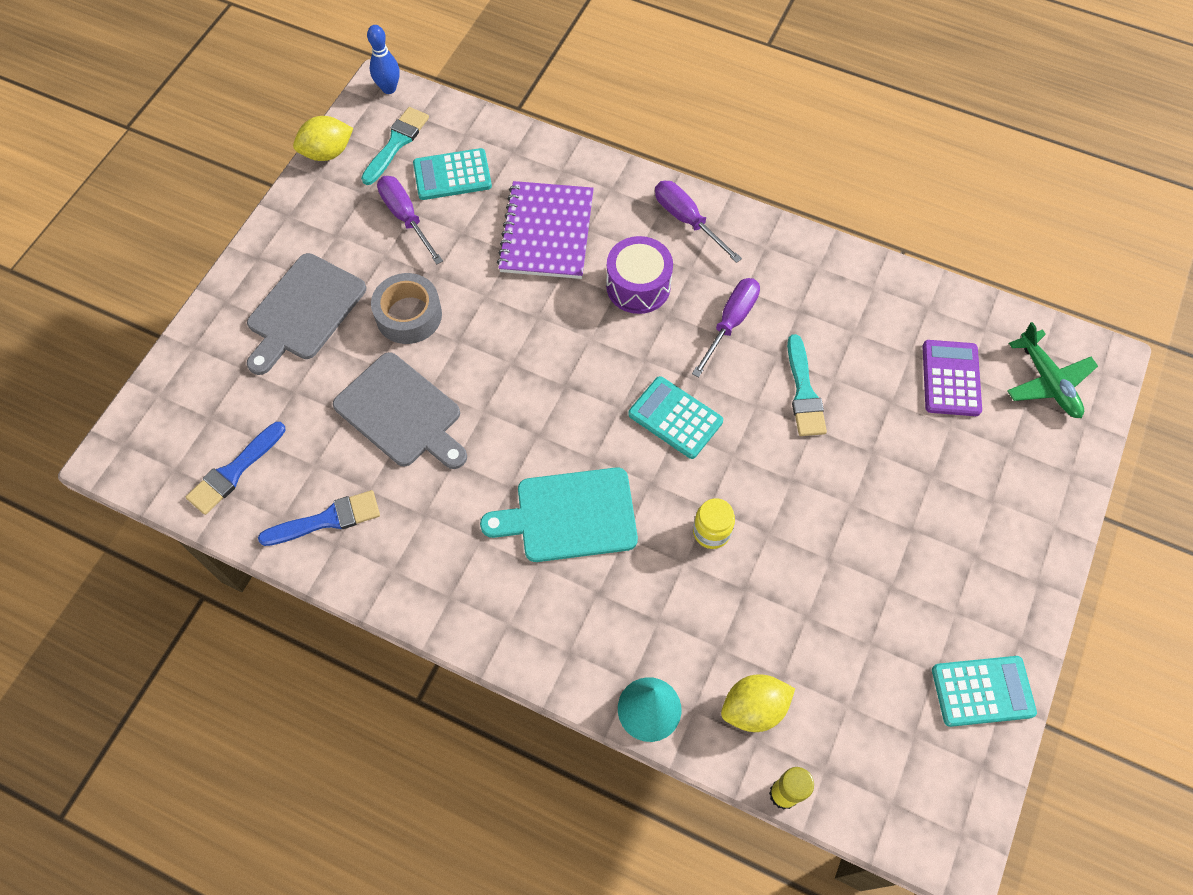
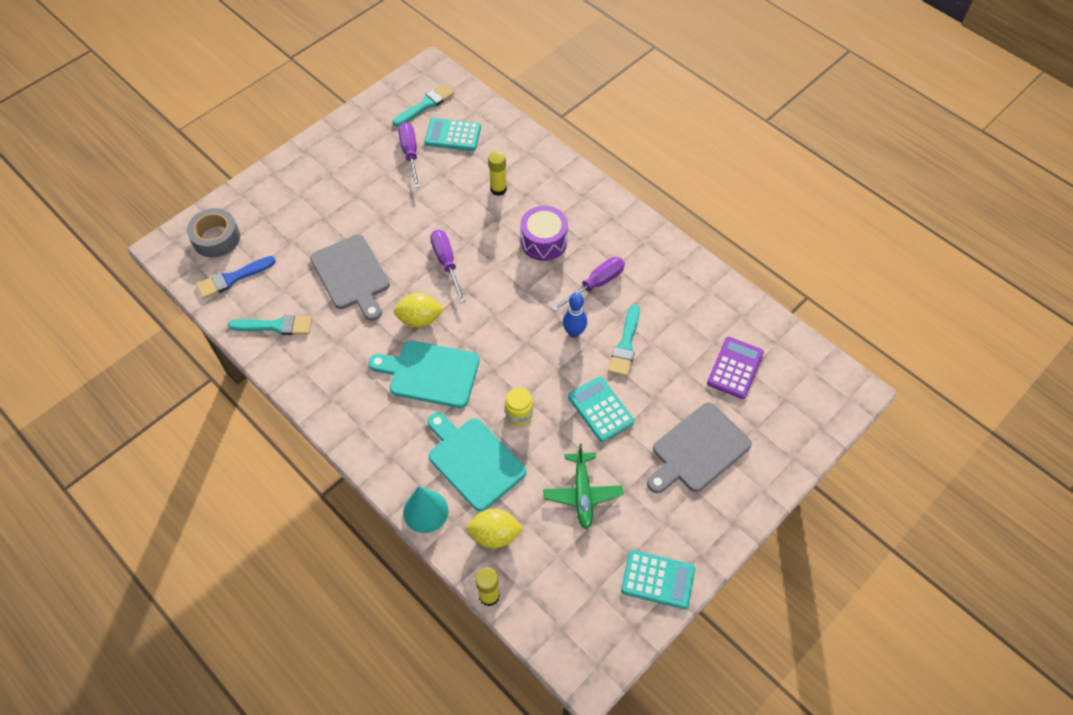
camera: 20 degrees right, 5 degrees down
(304, 311) = (319, 193): grey cutting board -> grey cutting board (698, 450)
(327, 153) = (378, 98): yellow lemon -> yellow lemon (420, 319)
(327, 519) = (276, 326): blue brush -> turquoise brush
(389, 88) = (436, 68): blue bowling pin -> blue bowling pin (574, 332)
(409, 315) = (384, 215): grey tape -> grey tape (216, 238)
(546, 232) = (498, 189): purple notebook -> yellow glue stick
(675, 418) = (529, 334): turquoise calculator -> turquoise calculator (600, 409)
(681, 616) = (473, 460): none -> turquoise cutting board
(687, 220) = (597, 209): purple screwdriver -> purple screwdriver (446, 263)
(1047, 382) = (805, 392): green plane -> green plane (582, 494)

